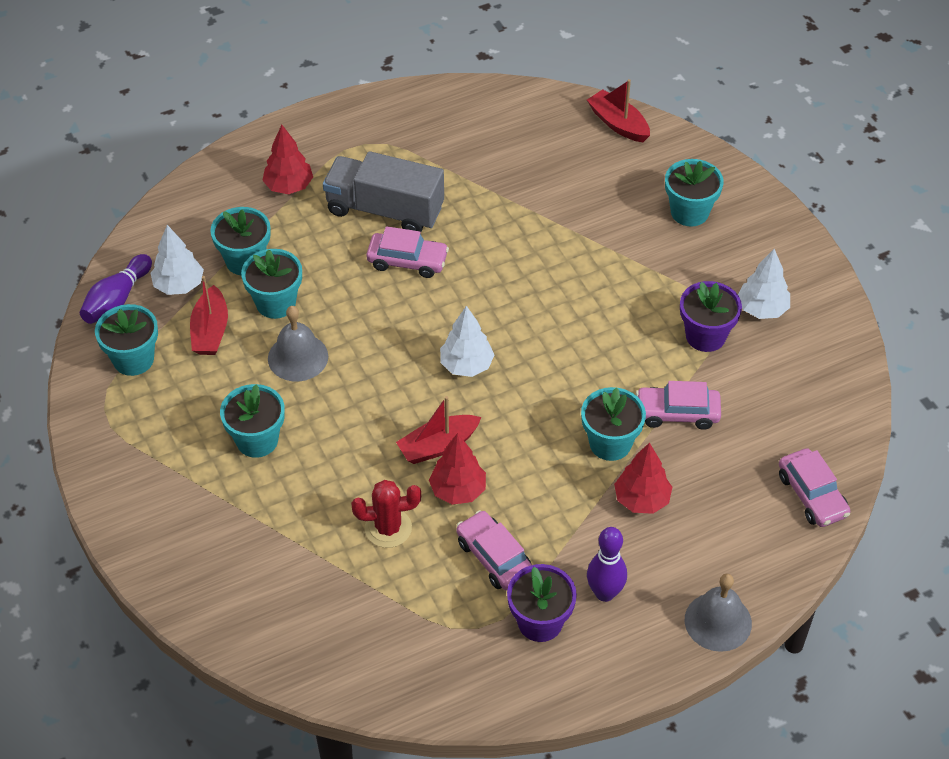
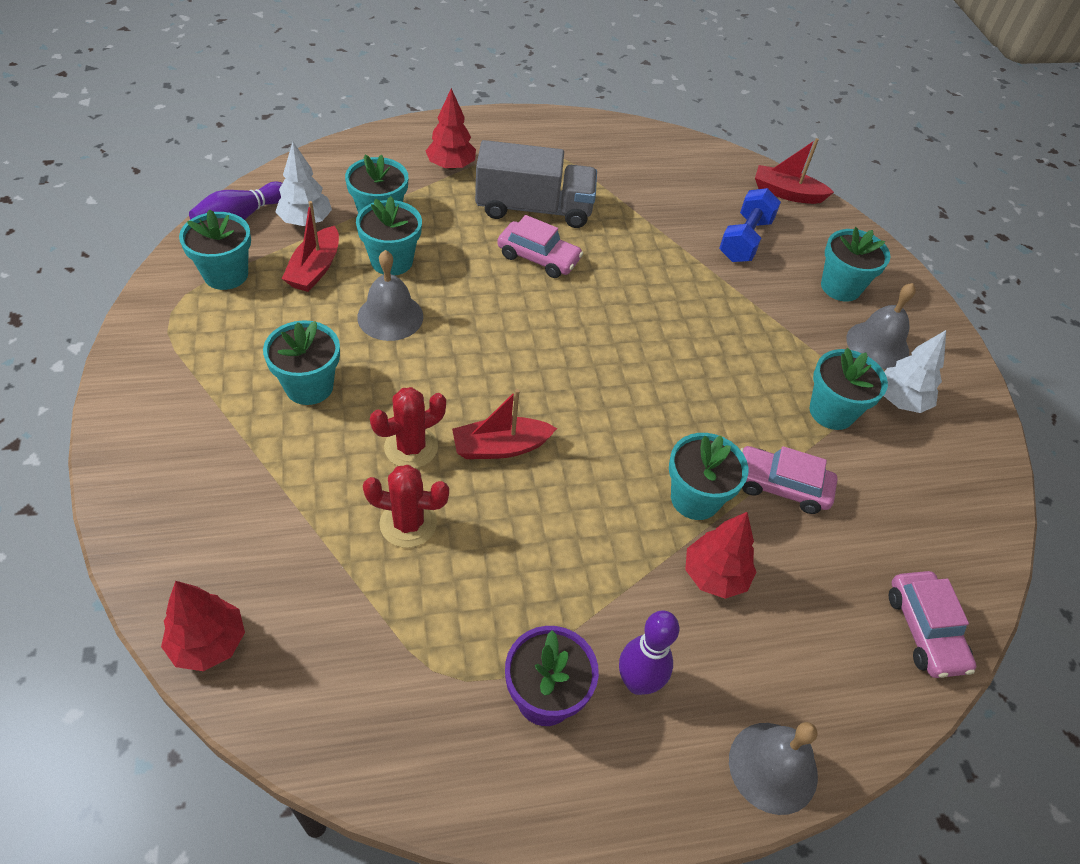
camera: 10 degrees right, 0 degrees up
(365, 467) = (411, 447): none -> red cactus
(384, 210) = (534, 208): grey truck -> grey truck turned 150 degrees clockwise
(458, 490) = (504, 503): red tree -> red tree (208, 643)
(466, 365) = (562, 372): white tree -> none
(494, 557) = (517, 595): pink car -> none
(591, 187) = (745, 240): none -> blue dumbbell
(618, 124) = (786, 193): red boat -> red boat turned 45 degrees counterclockwise
(705, 336) = (831, 412): purple flower pot -> turquoise flower pot
(733, 261) = (877, 345): none -> grey bell

